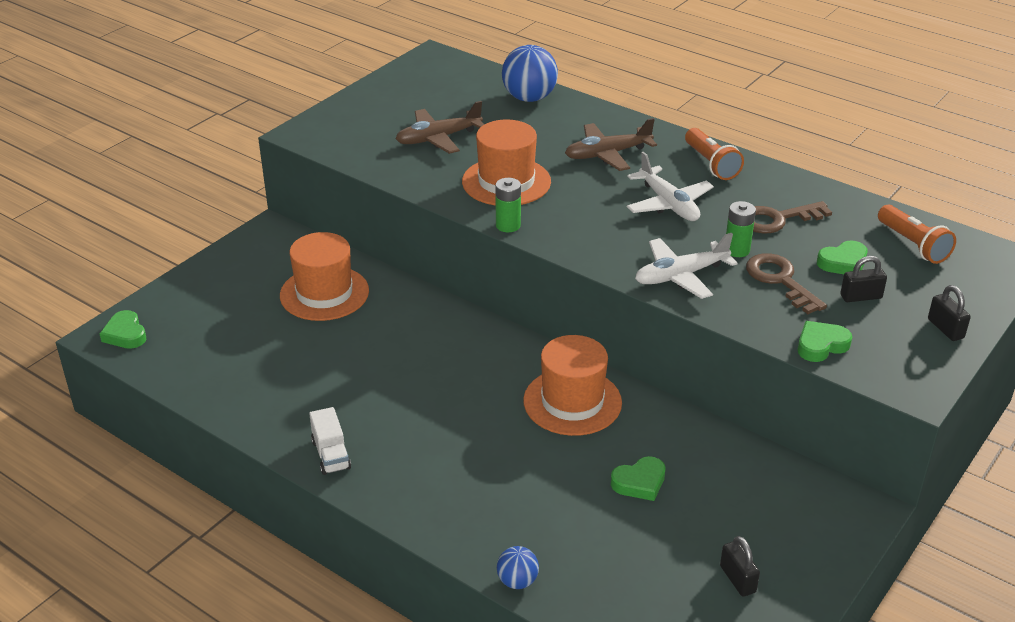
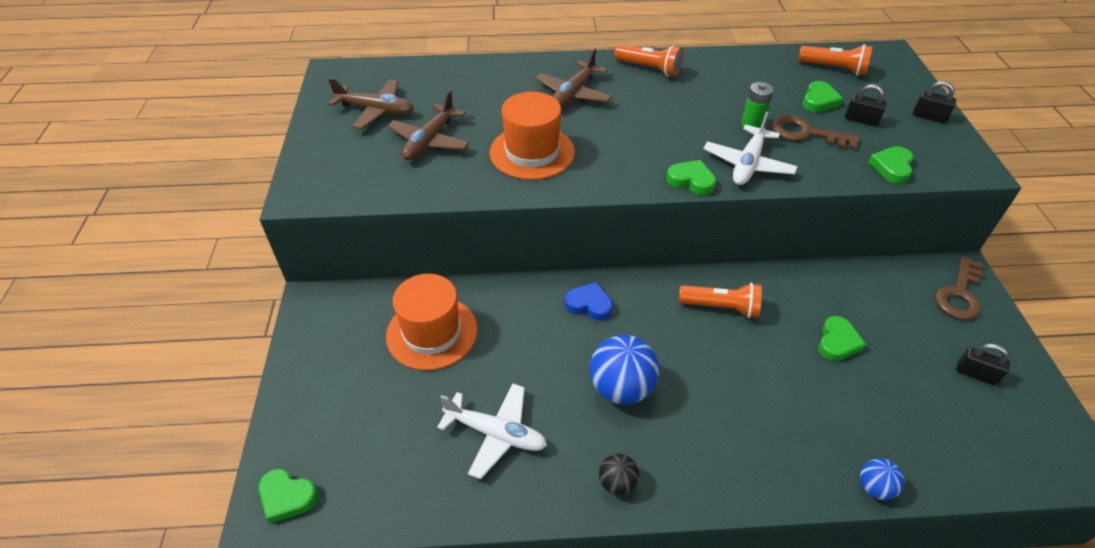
camera: 40 degrees left, 10 degrees up
(331, 454) = (617, 483): white truck -> black ball
(427, 99) = (376, 110): none -> brown plane
(464, 339) = (589, 304): none -> blue heart
(508, 225) = (582, 189): green battery -> none
(529, 98) = (457, 74): blue ball -> blue ball (621, 388)
(572, 402) = (721, 307): orange hat -> orange flashlight
(608, 263) = (691, 181): none -> green heart
(668, 204) = (665, 112): white plane -> white plane (496, 434)
(777, 219) = (742, 90): brown key -> brown key (959, 294)
(861, 297) = (861, 120): black padlock -> black padlock turned 75 degrees clockwise

